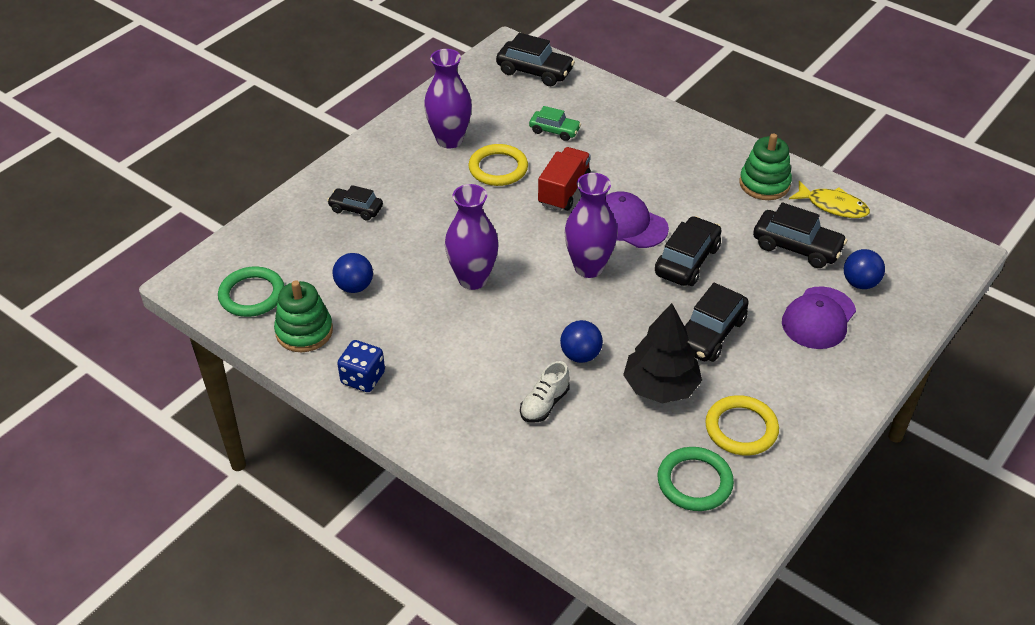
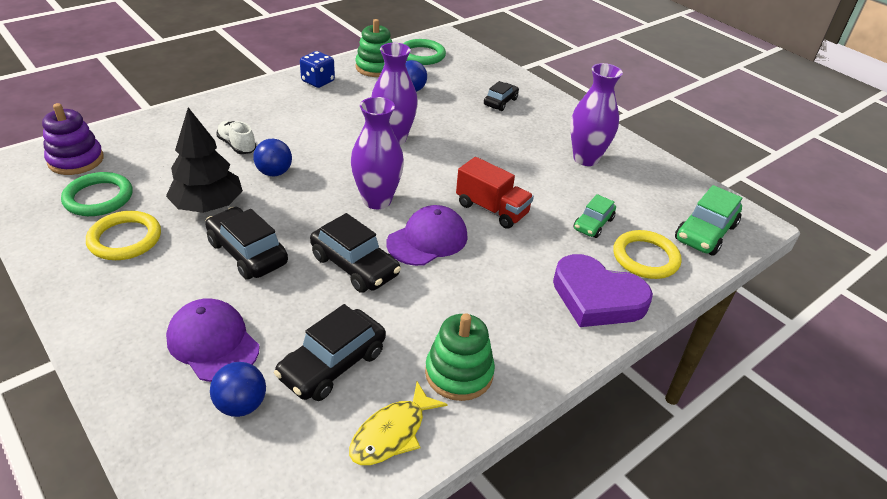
camera: 100 degrees right, 5 degrees down
(498, 168) = (537, 177): yellow ring -> yellow ring (645, 258)
(535, 71) = (705, 233): black car -> green car
(642, 540) = (76, 160): none -> purple stacking toy
(647, 125) = (597, 297): none -> purple heart

